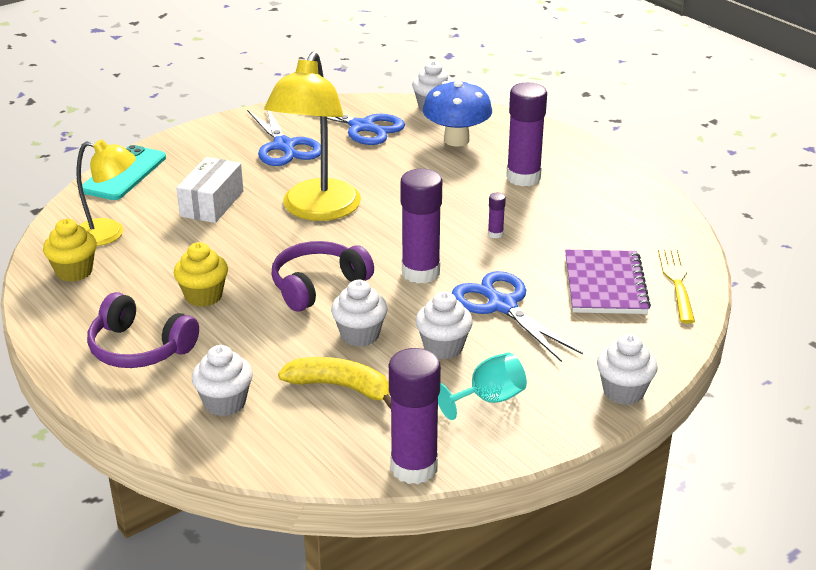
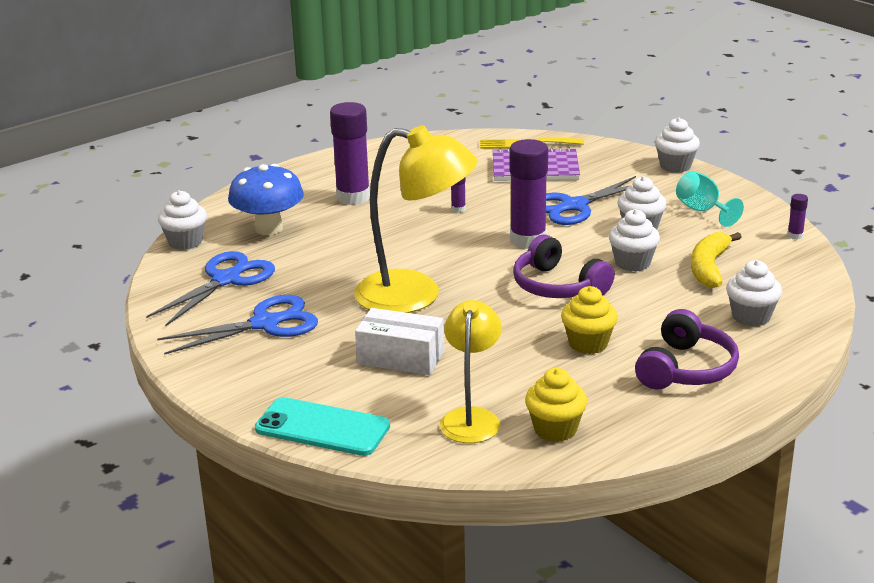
camera: 90 degrees left, 5 degrees down
(414, 467) = (795, 236): purple glue stick -> purple glue stick, size x0.42

